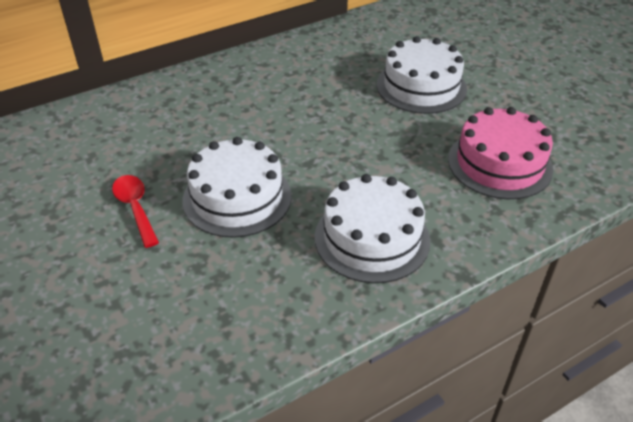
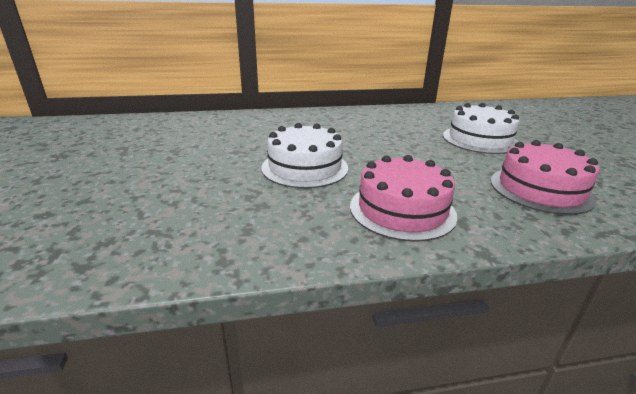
camera: 20 degrees right, 15 degrees down
(135, 208) = (230, 159): red spoon -> none
(372, 238) = (402, 210): white cake -> pink cake

